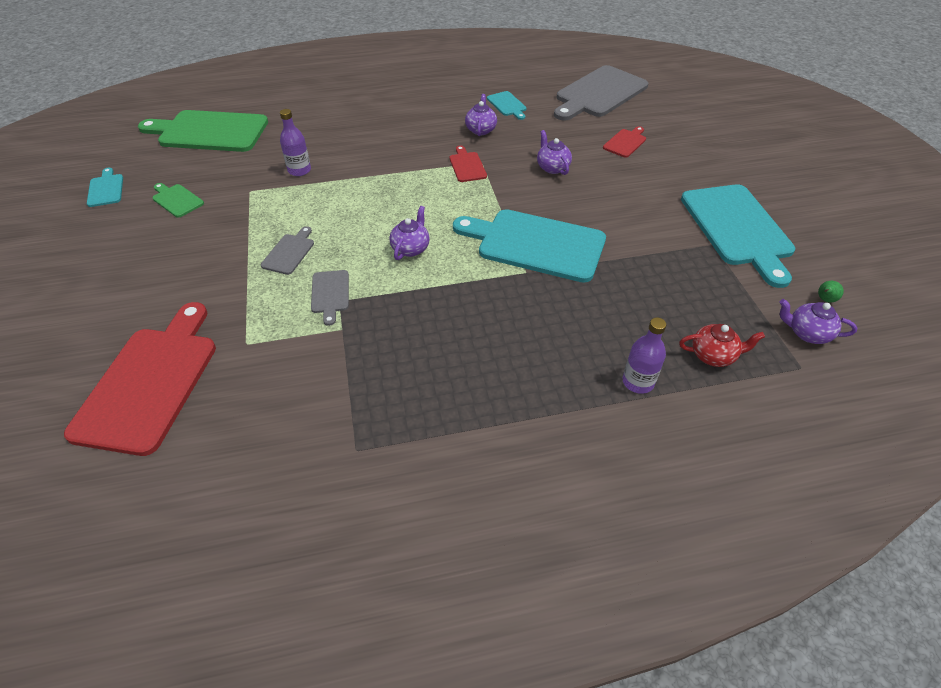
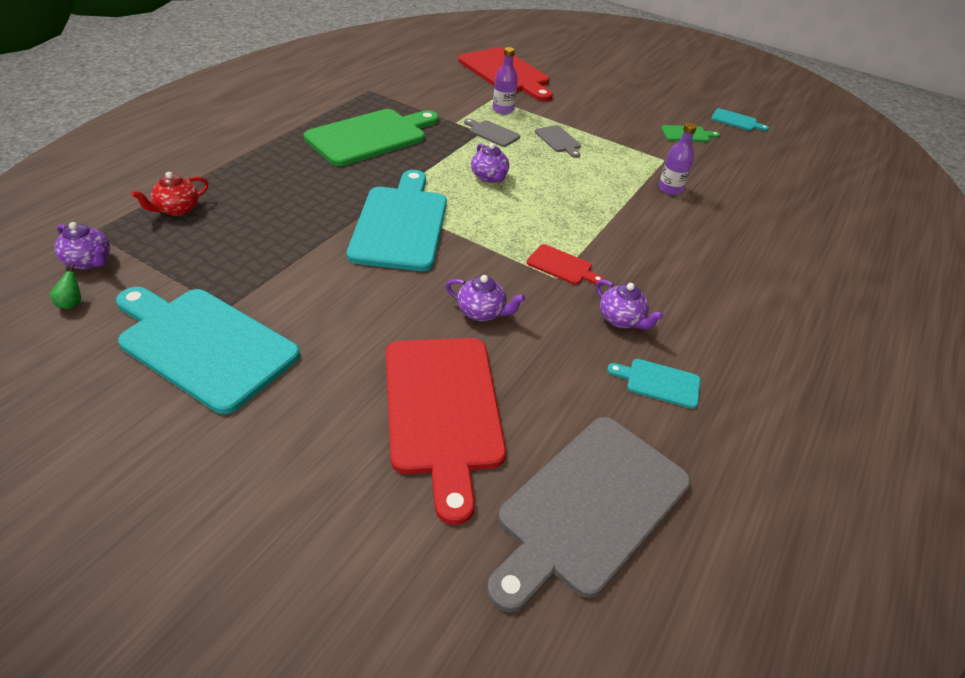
camera: 130 degrees right, 5 degrees down
(209, 132) = (794, 182): green cutting board -> green cutting board (370, 136)
(535, 244) = (400, 224): turquoise cutting board -> turquoise cutting board turned 60 degrees counterclockwise
(599, 93) = (590, 507): grey cutting board -> grey cutting board turned 135 degrees counterclockwise
(625, 142) = (443, 410): red cutting board -> red cutting board, size x2.23
(638, 382) = (230, 172): purple bottle -> purple bottle (503, 110)
(807, 333) = (89, 261): purple teapot -> purple teapot turned 60 degrees clockwise

